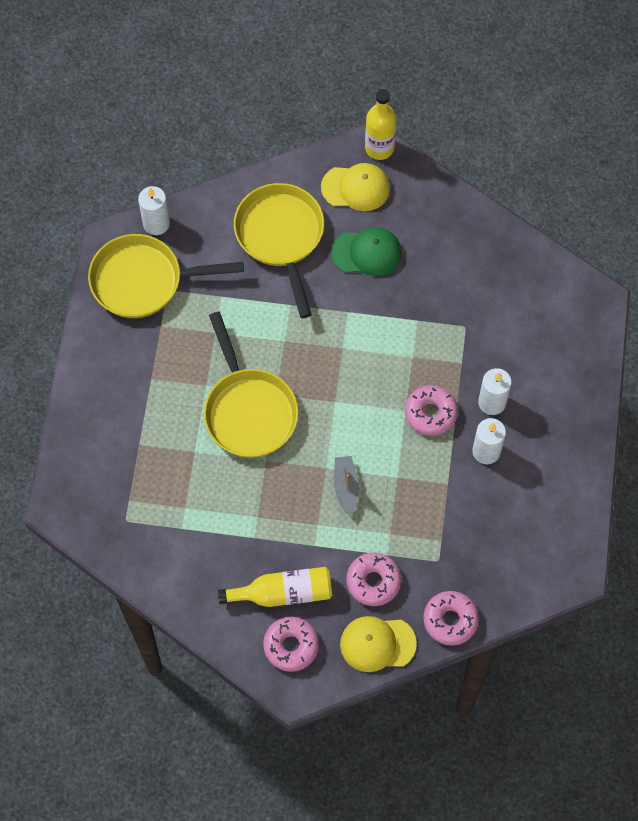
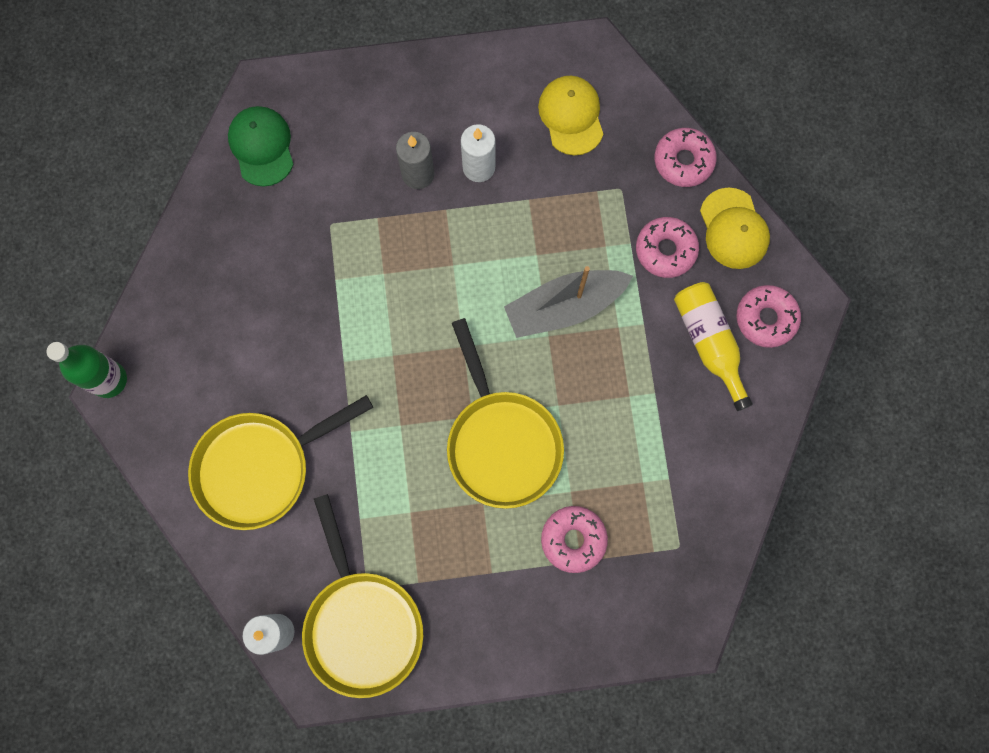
camera: 105 degrees left, 10 degrees up
(248, 411) = (501, 442): yellow pan -> yellow pan turned 105 degrees clockwise
(346, 487) = (564, 307): grey boat -> grey boat, size x1.75
(356, 188) = (172, 394): yellow cap -> yellow cap (571, 116)
(367, 252) = (259, 359): green cap -> green cap (262, 147)
(379, 148) = (109, 380): yellow bottle -> green bottle
(430, 413) = (449, 237): pink donut -> pink donut (573, 539)
(492, 402) = (418, 174): white candle -> grey candle

